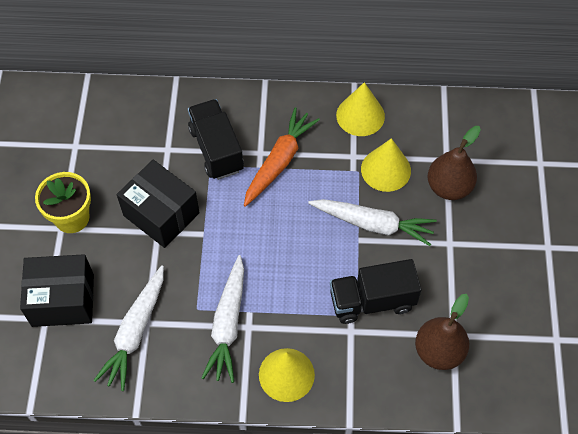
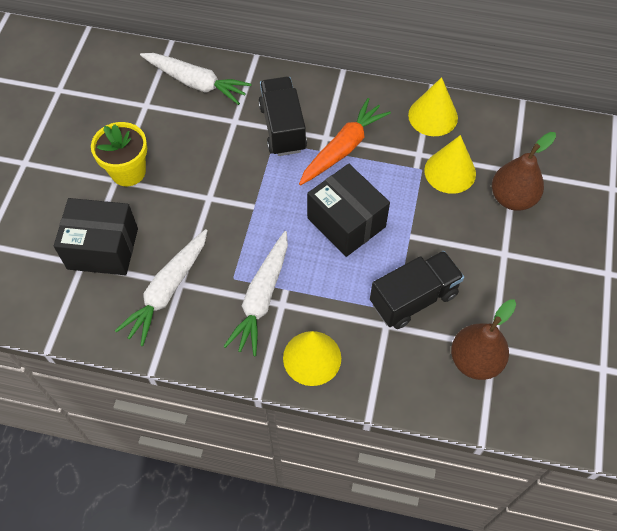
camera: 10 degrees right, 0 degrees up
(161, 214) = (216, 181): black box -> black box (346, 222)
(372, 301) = (413, 298): black truck -> black truck turned 150 degrees clockwise
(373, 224) = (427, 223): white carrot -> white carrot (196, 83)

